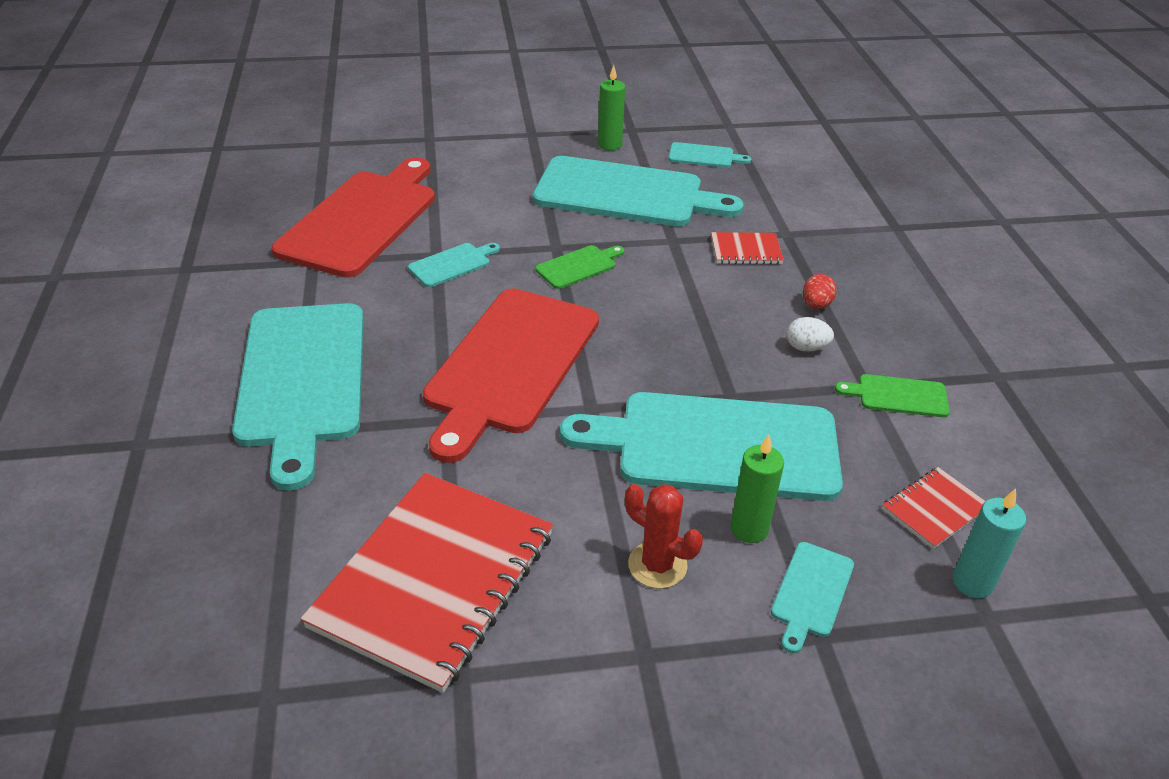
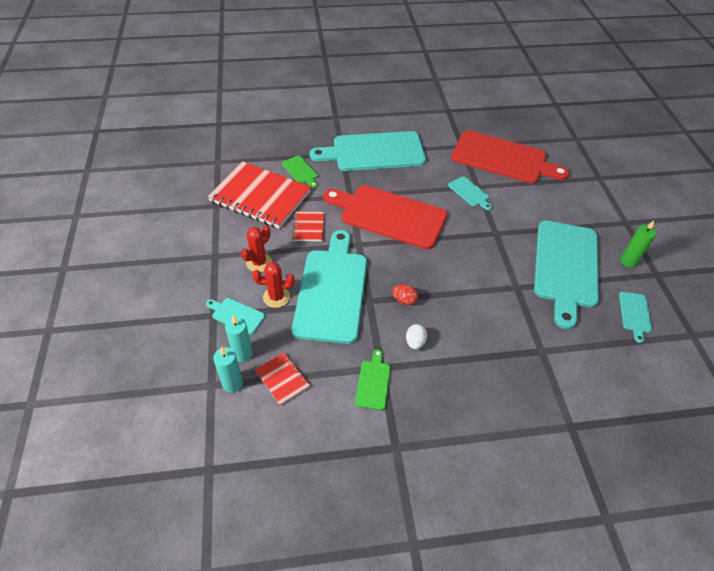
camera: 90 degrees right, 10 degrees up
(579, 266) = (478, 242): green cutting board -> green cutting board (300, 171)
(746, 250) = (514, 324): red notebook -> red notebook (308, 227)
(749, 529) = (276, 297): green candle -> red cactus
(816, 305) = (459, 354): red egg -> red egg (404, 300)
(901, 573) = (242, 354): none -> turquoise candle

